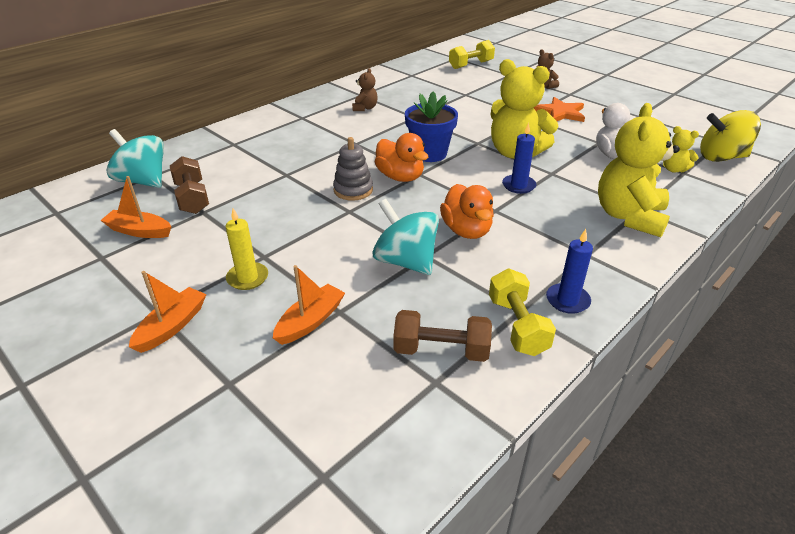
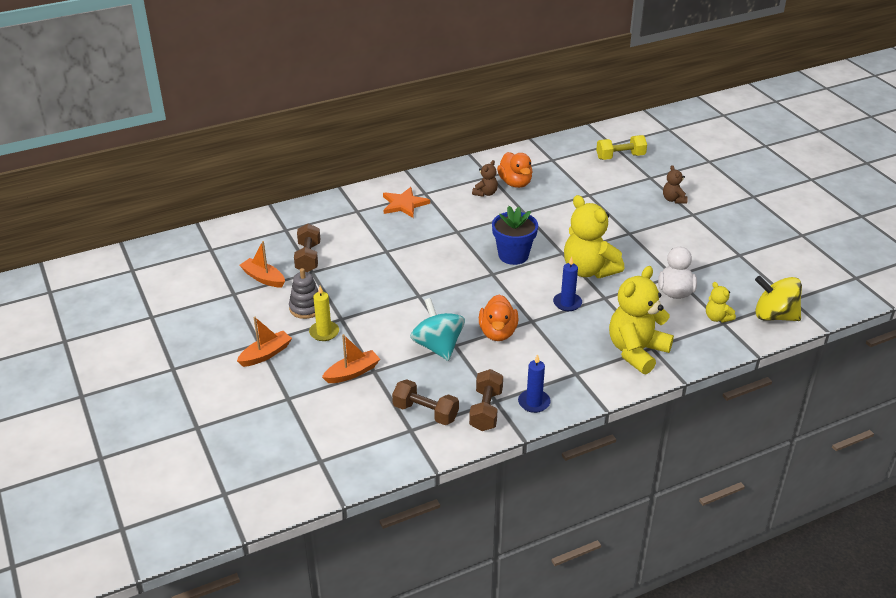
camera: 20 degrees right, 0 degrees up
(143, 181) = (277, 234): turquoise spinning top -> none
(353, 190) = (431, 277): grey stacking toy -> grey stacking toy (306, 308)
(400, 177) = (475, 273): orange duck -> orange duck (515, 183)
(517, 326) = (486, 410): yellow dumbbell -> brown dumbbell
(560, 113) = (664, 235): orange star -> orange star (404, 204)

